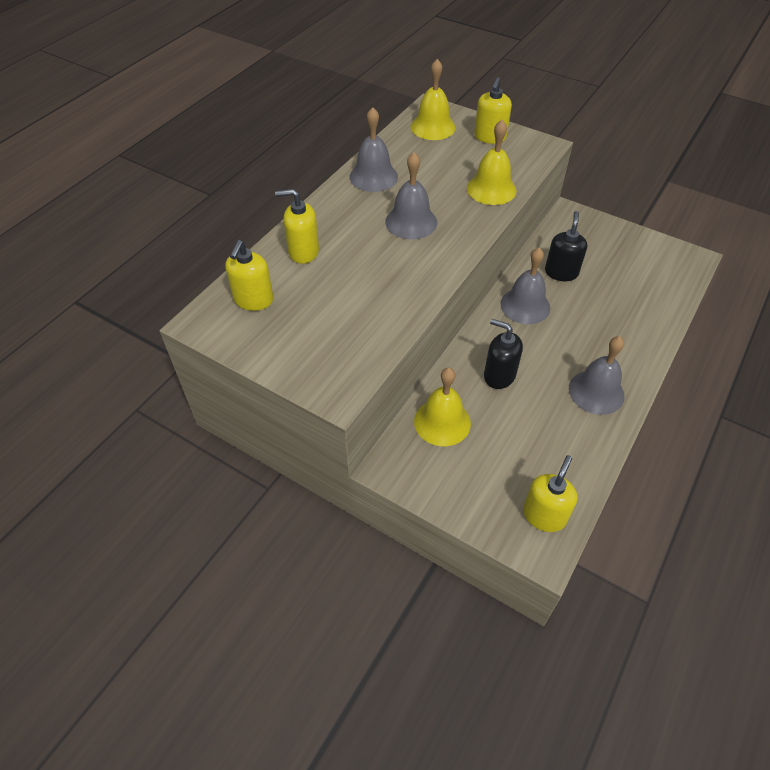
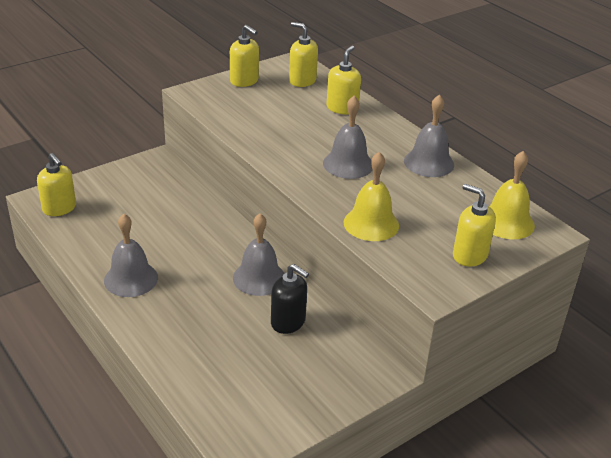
camera: 110 degrees right, 15 degrees down
(281, 352) = (244, 81): none -> yellow soap dispenser
(442, 422) = (173, 191): yellow bell -> none
(499, 375) = (192, 232): black soap dispenser -> none

